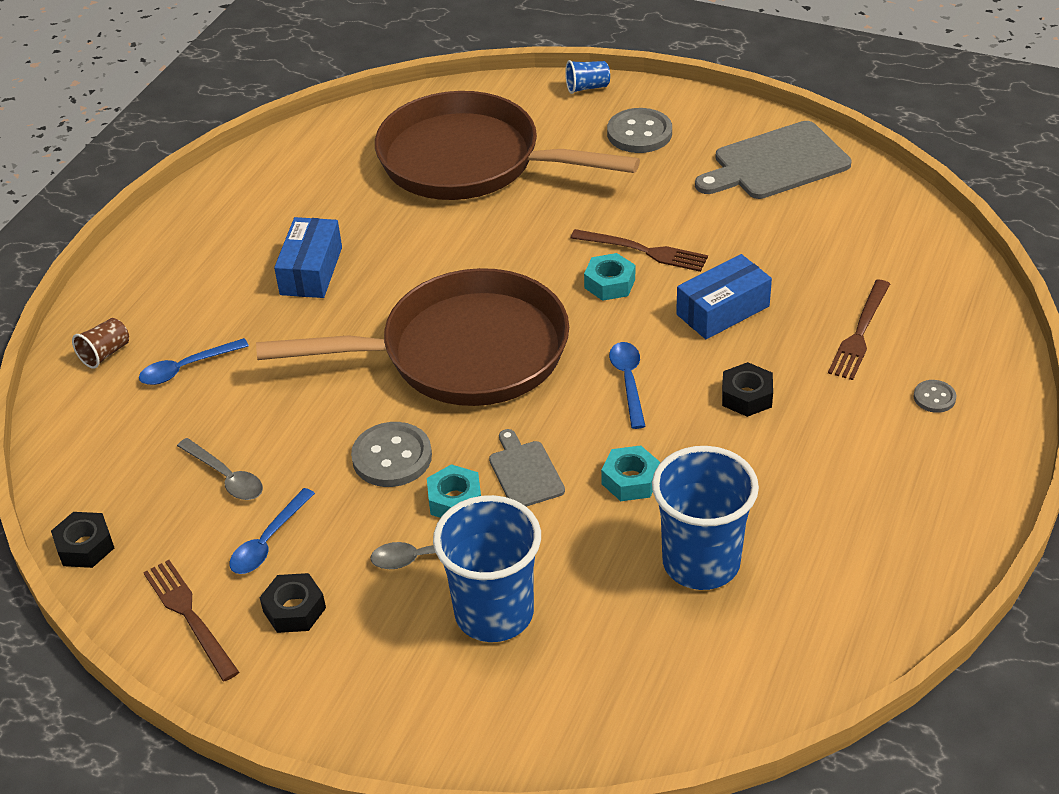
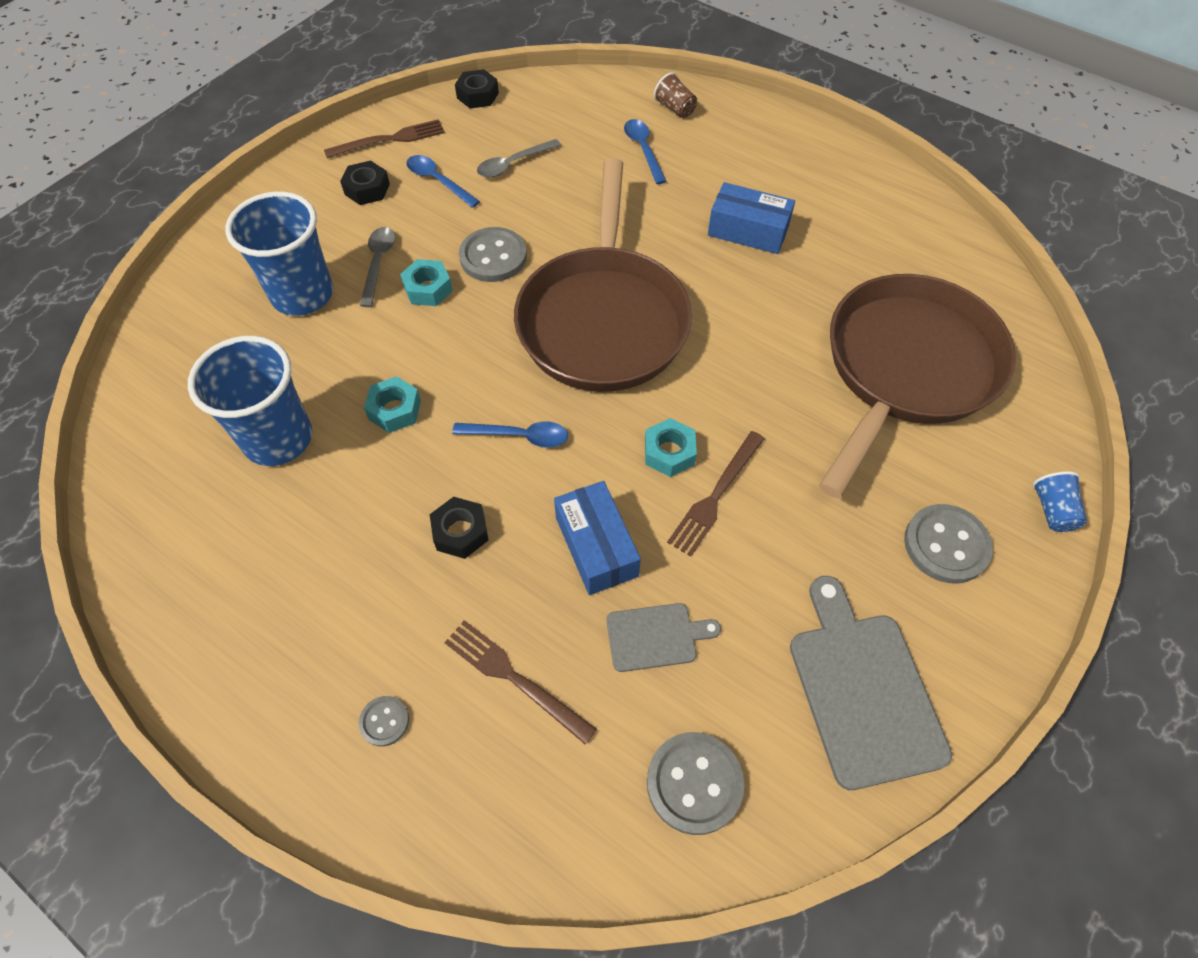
camera: 100 degrees right, 15 degrees up
(525, 472) = (438, 338): grey cutting board -> grey cutting board (655, 636)
(886, 230) = (694, 783): none -> grey button

